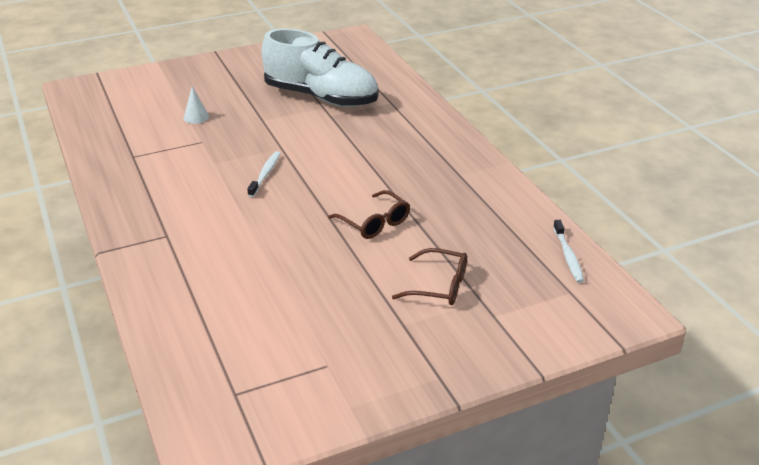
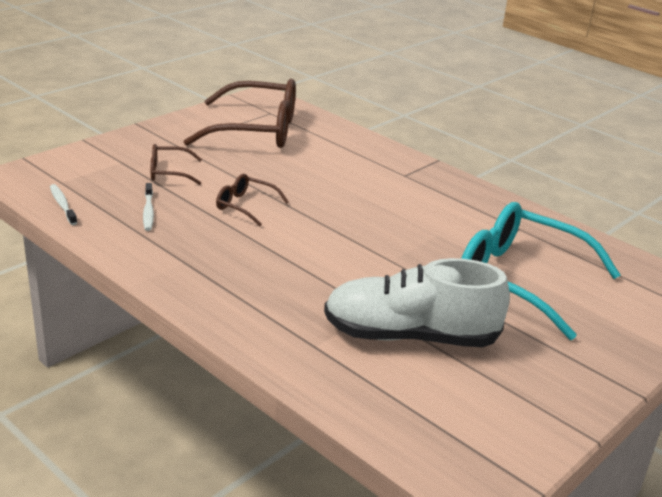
camera: 155 degrees right, 5 degrees down
(196, 117) = (519, 280): white cone -> turquoise glasses
(265, 174) = (379, 231): white toothbrush -> white toothbrush (148, 211)
(284, 351) = (257, 130): none -> brown glasses

